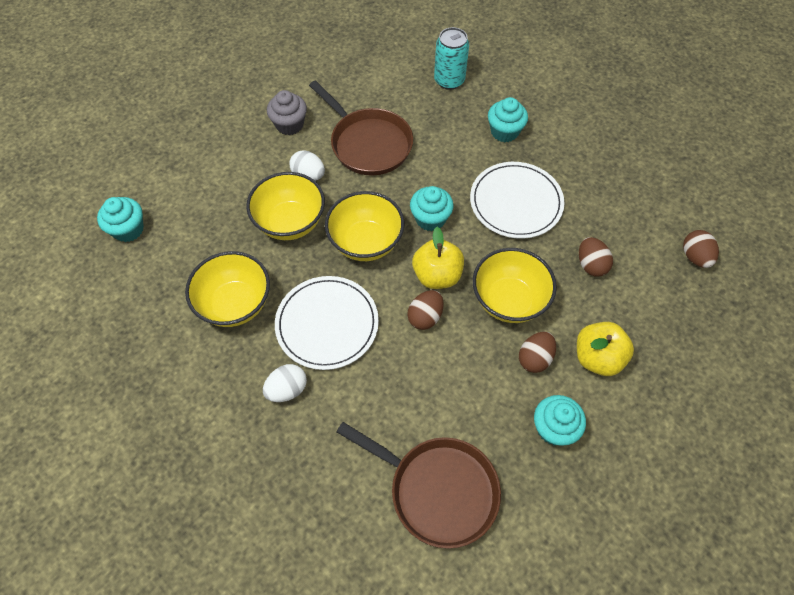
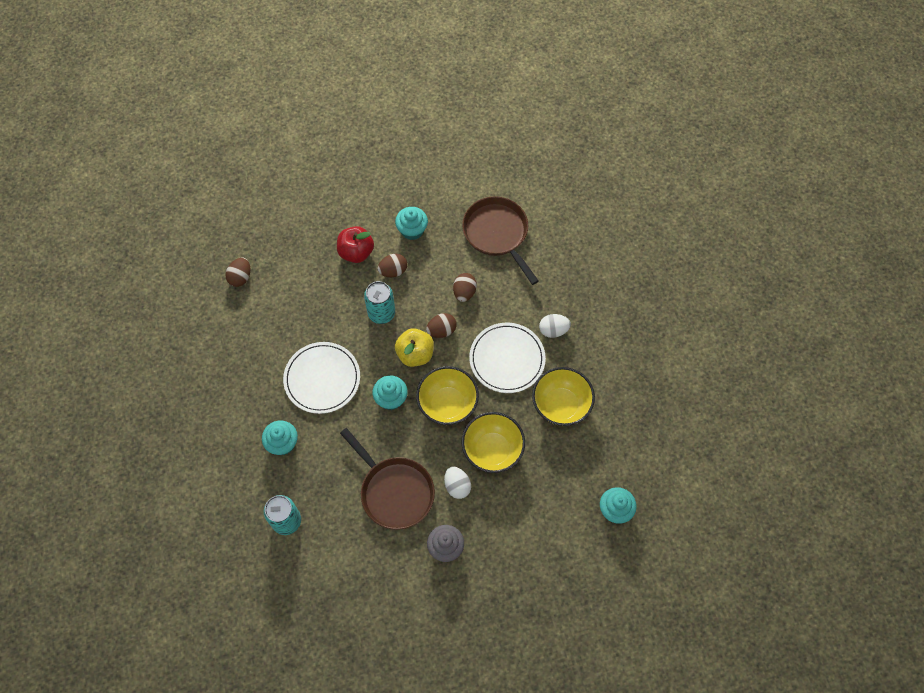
camera: 150 degrees left, 5 degrees up
(368, 143) = (394, 491): brown pan -> brown pan turned 150 degrees clockwise
(508, 300) = (381, 313): yellow bowl -> turquoise can
(591, 265) = (310, 308): brown egg -> brown egg (464, 292)
(597, 358) = (356, 252): yellow apple -> red apple

